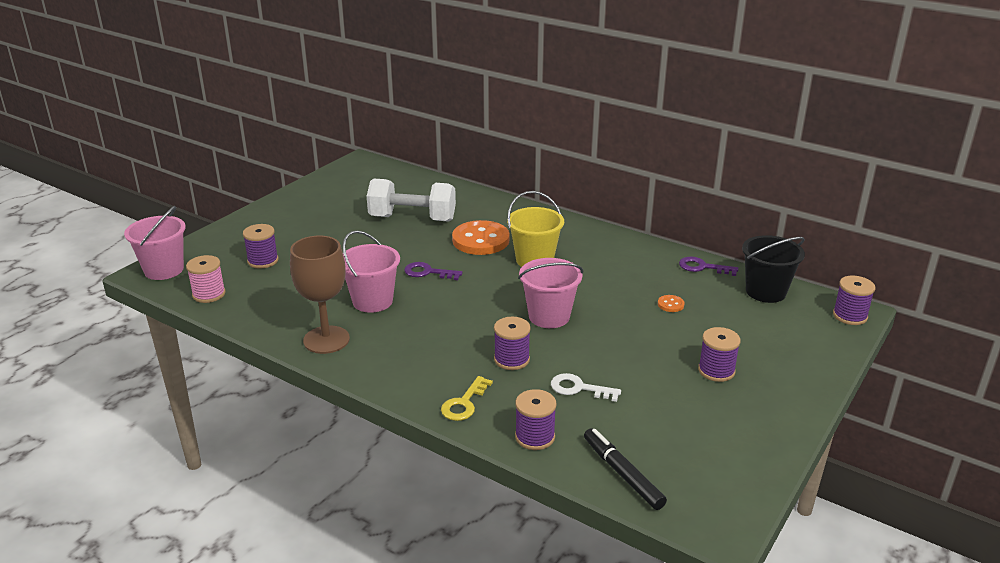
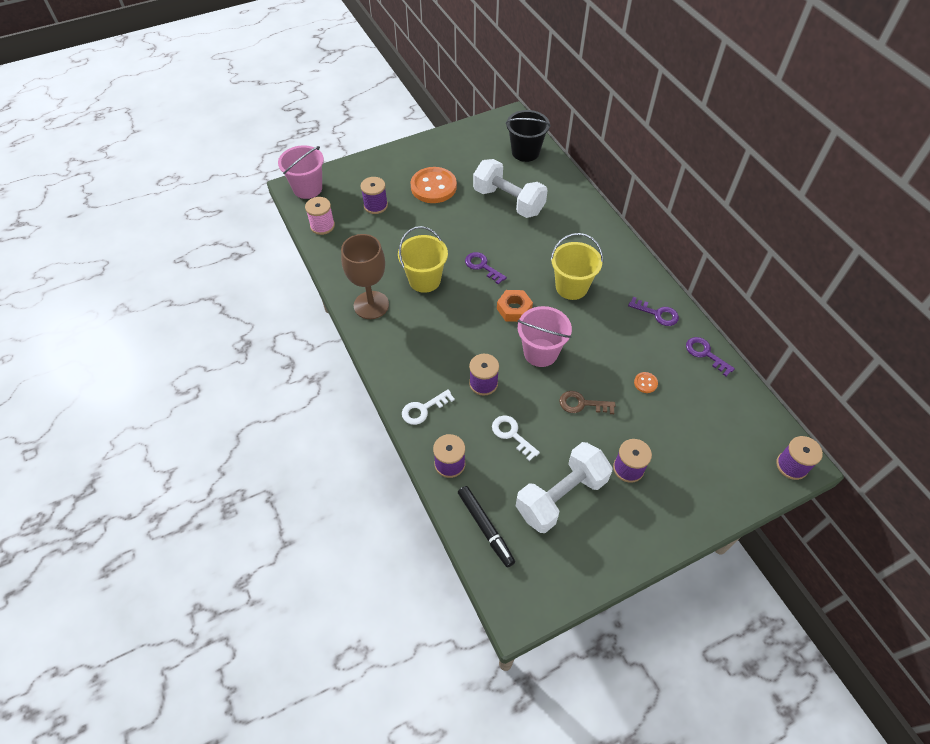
camera: 30 degrees right, 25 degrees up
(372, 301) = (424, 280): pink bucket -> yellow bucket
(464, 403) = (423, 409): yellow key -> white key
(480, 240) = (545, 247): orange button -> orange button (433, 187)
(491, 293) = (514, 309): none -> orange nut
(622, 474) = (485, 528): black marker -> black marker turned 150 degrees clockwise
(626, 340) = (582, 404): none -> brown key
(633, 254) = (657, 313): none -> purple key
(674, 417) = (561, 496): none -> white dumbbell
(765, 292) = (738, 405): black bucket -> black bucket (525, 152)

